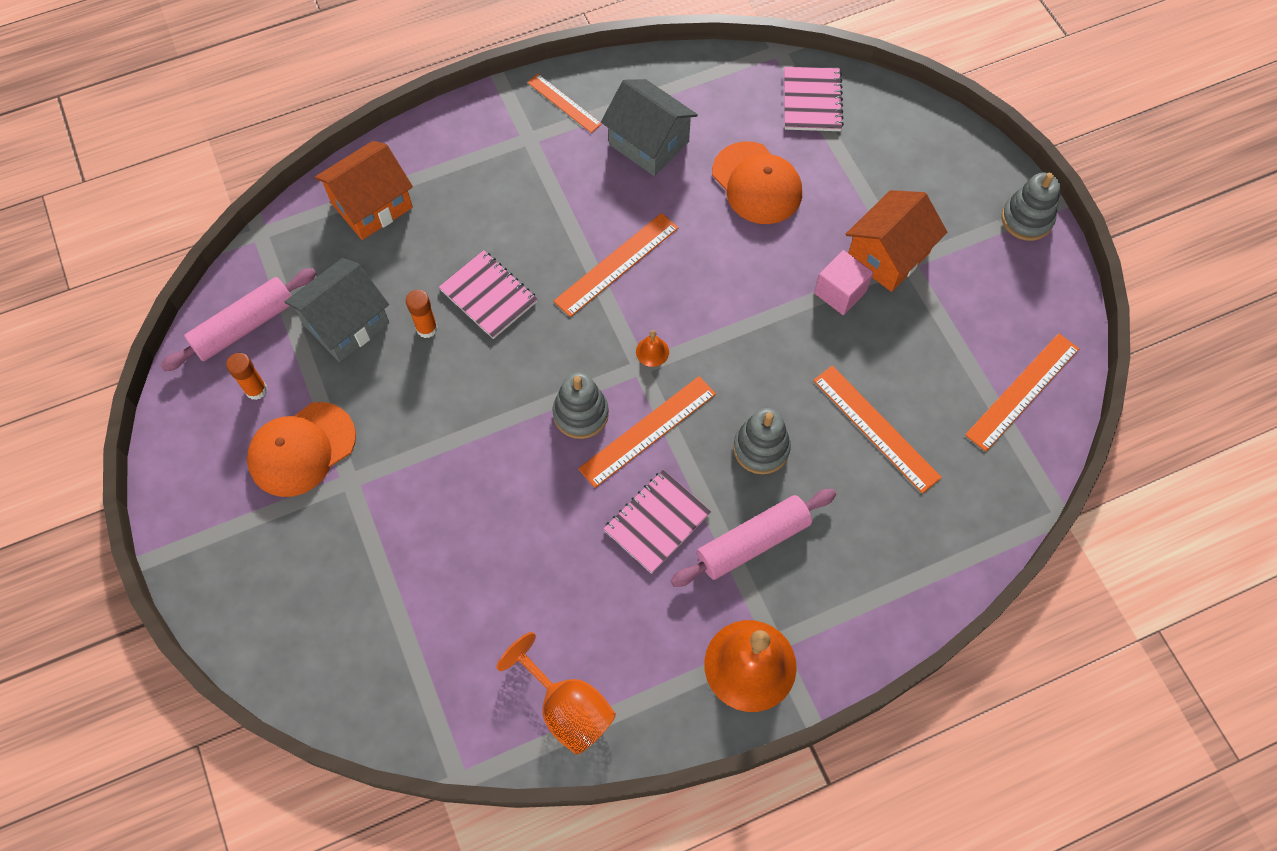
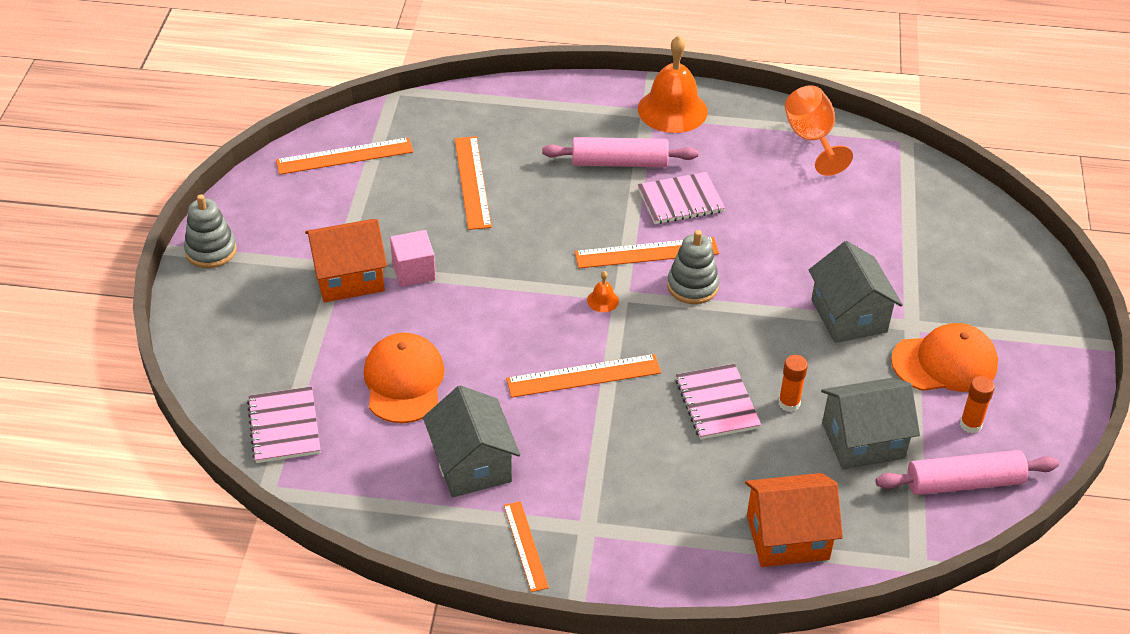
camera: 150 degrees left, 20 degrees down
(415, 458) = (849, 316): none -> grey house
(761, 448) = (568, 207): grey stacking toy -> none
(812, 101) = (284, 427): pink notebook -> pink notebook turned 45 degrees counterclockwise

